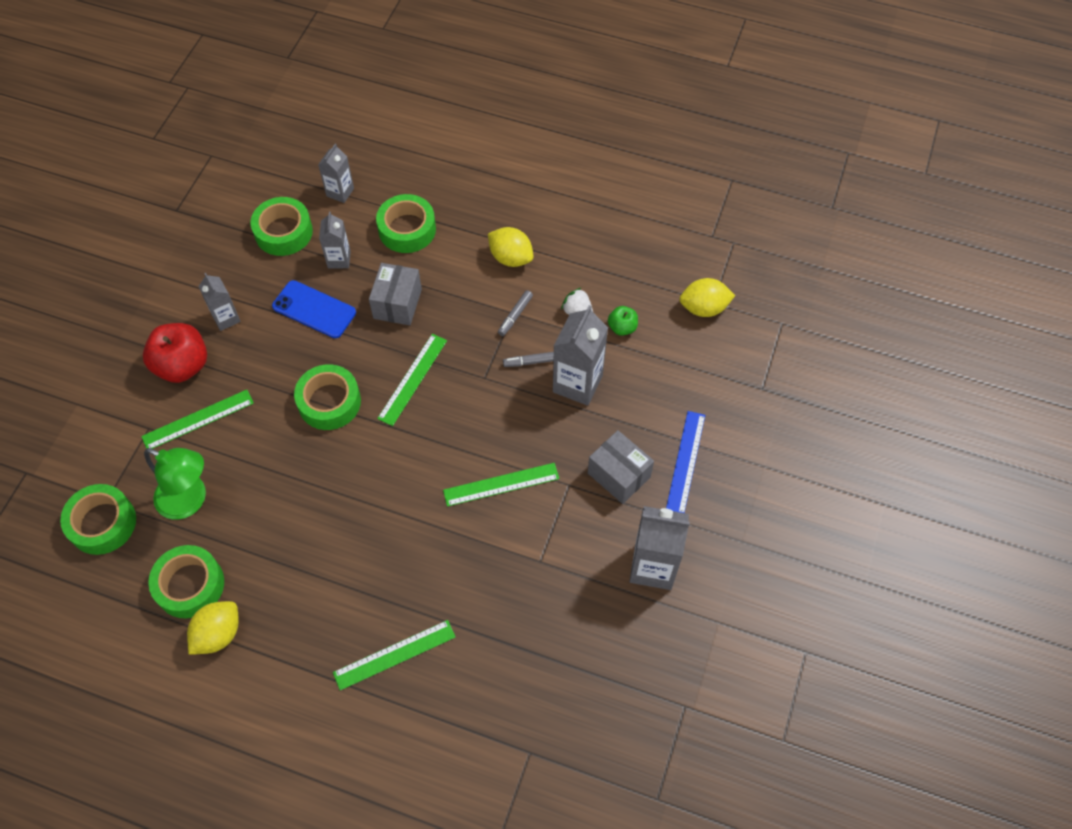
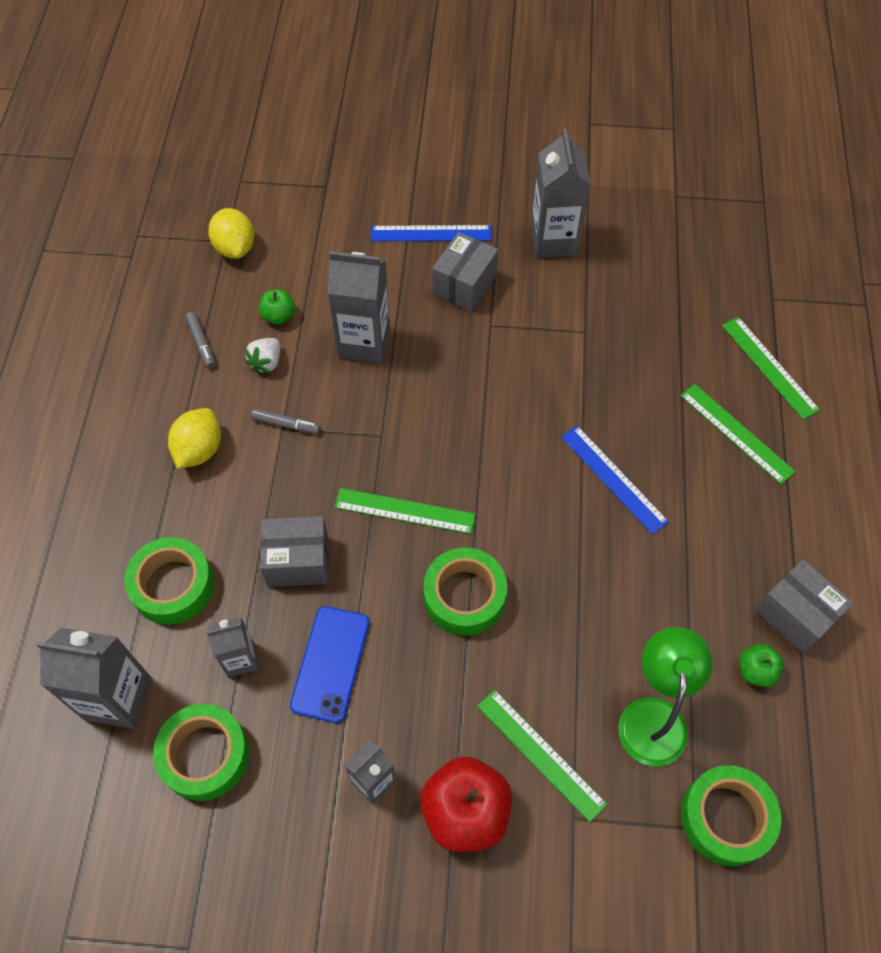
camera: 105 degrees left, 0 degrees up
(190, 585) = (756, 671): green tape -> green apple
(218, 634) = (795, 615): yellow lemon -> grey box
(340, 192) = (118, 698): grey carton -> grey carton, size x1.70
(387, 536) = (613, 478): none -> blue ruler
(501, 484) = (511, 385): green ruler -> green ruler (769, 367)
(531, 362) = (347, 393): grey marker -> grey marker (201, 343)

